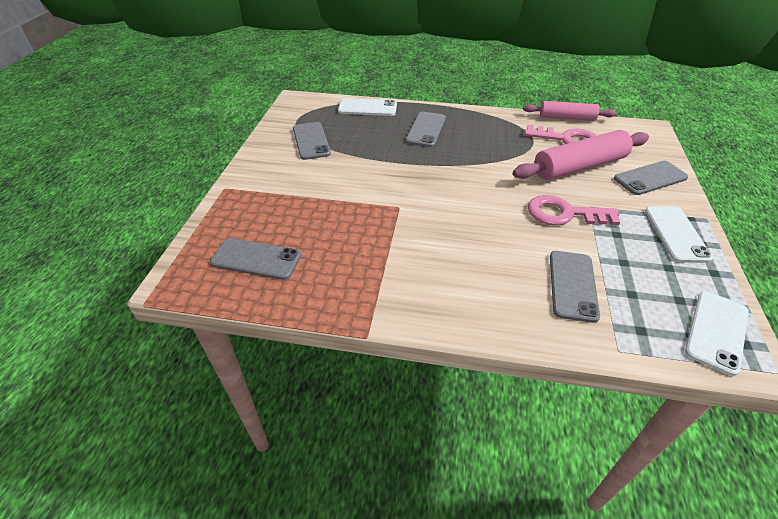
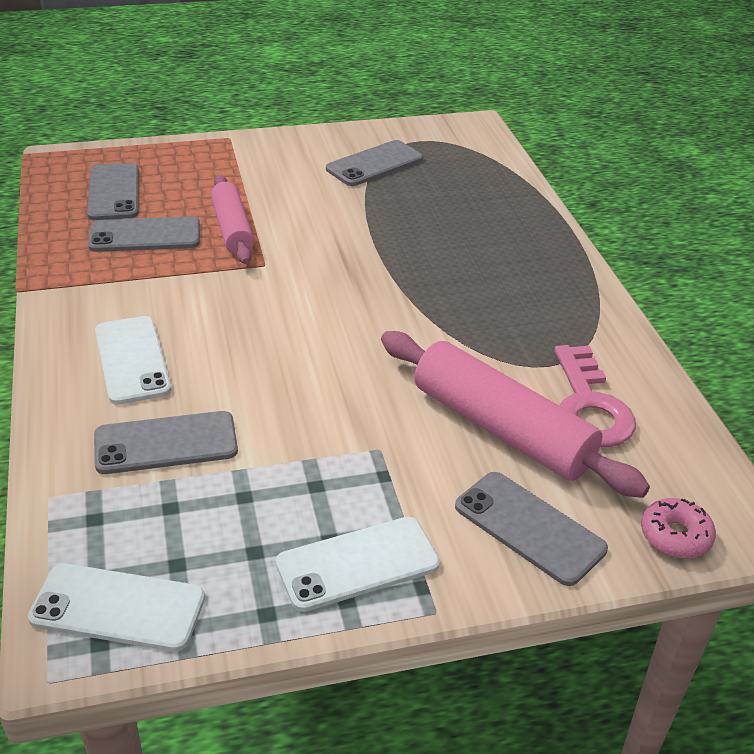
camera: 65 degrees right, 5 degrees down
(367, 108) = (505, 185): white phone -> white phone (132, 360)
(426, 129) = (487, 248): grey phone -> grey phone (145, 235)
(564, 213) = (340, 421): pink key -> none
(567, 118) = (677, 399): pink rolling pin -> pink rolling pin (232, 229)
(655, 145) = (675, 536): none -> pink donut

